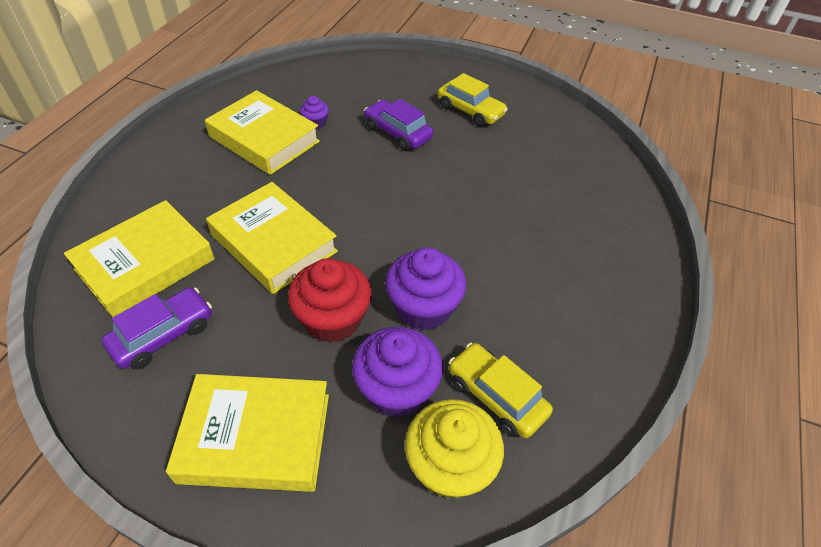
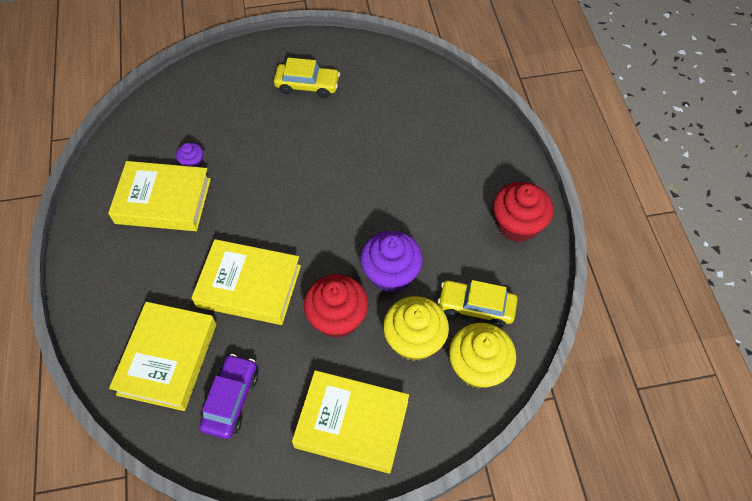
camera: 30 degrees left, 10 degrees up
(256, 437) = (352, 424): yellow book -> yellow book turned 45 degrees clockwise
(396, 389) = (414, 340): purple cupcake -> yellow cupcake
(397, 133) = (266, 137): purple car -> none
(610, 336) = (517, 224): none -> red cupcake

